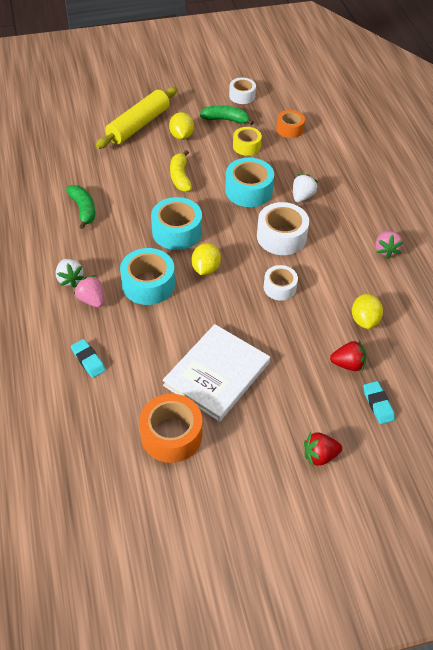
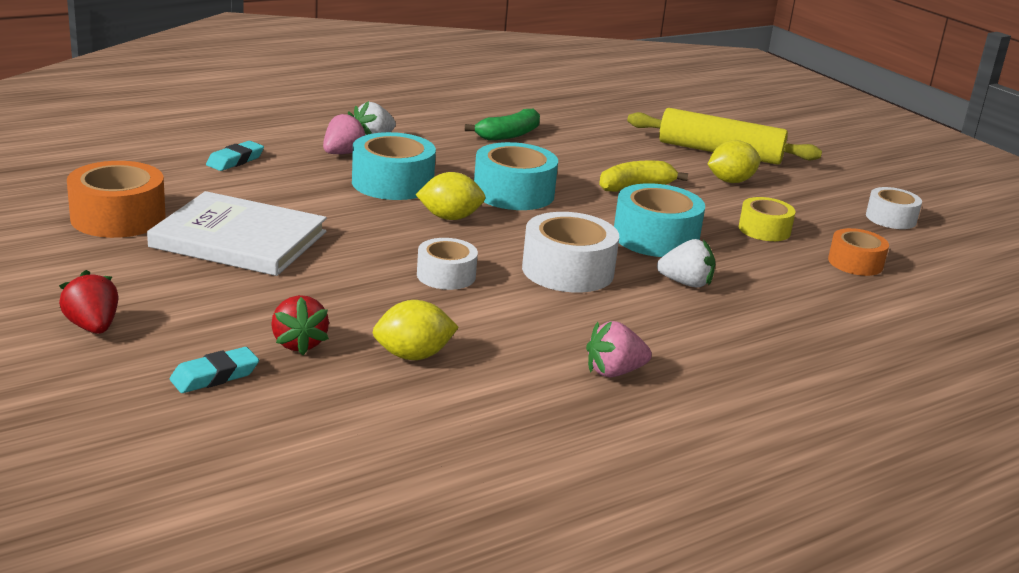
camera: 70 degrees right, 25 degrees down
(226, 119) = (811, 210): green banana -> none

